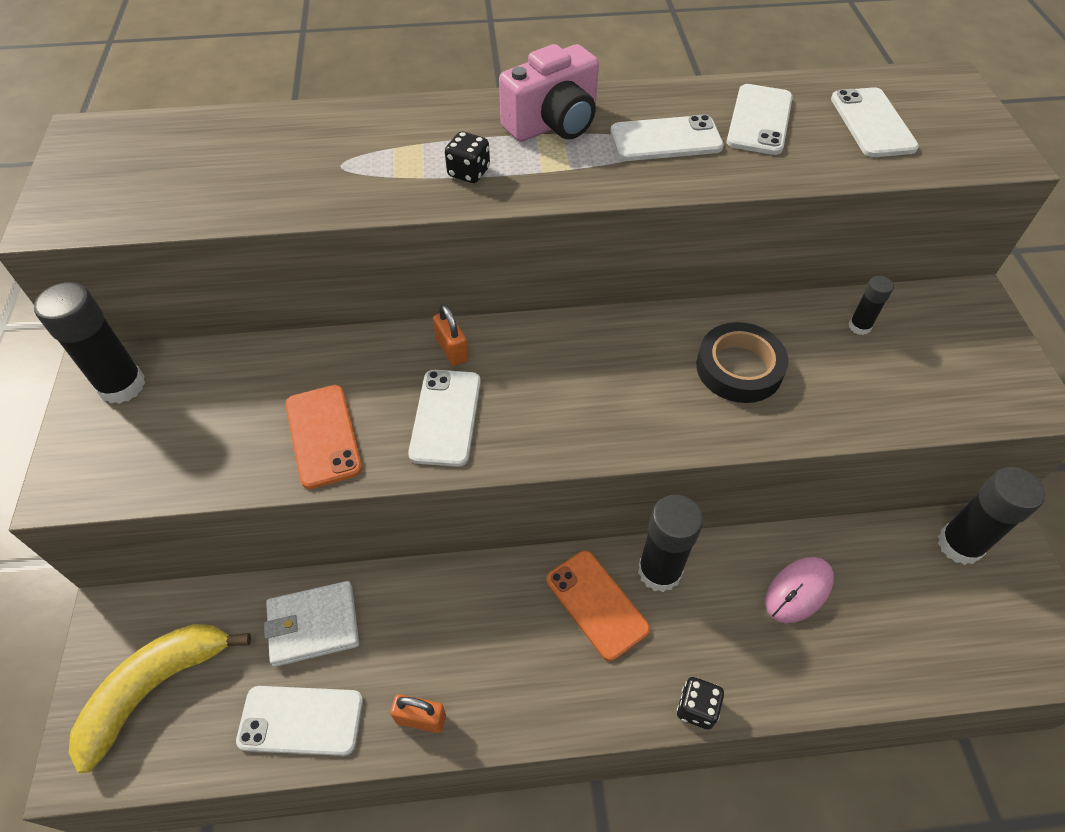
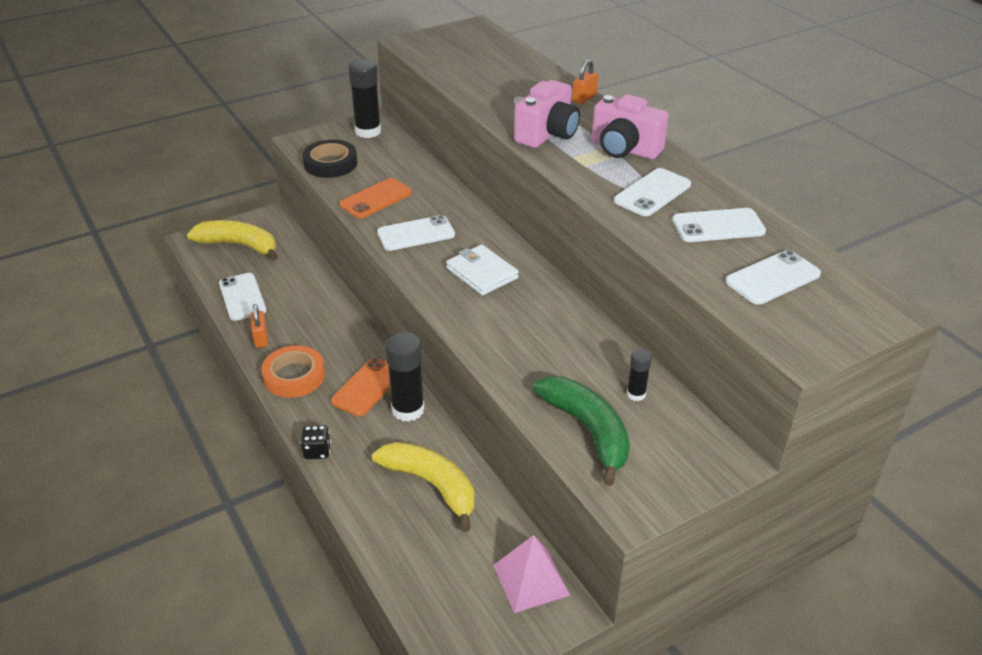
camera: 65 degrees right, 15 degrees down
(313, 625) = (297, 281): white wallet -> white wallet (482, 273)
(452, 350) = (468, 221): orange padlock -> orange padlock (584, 98)
(469, 172) = (547, 134): black dice -> pink camera
(531, 694) = (294, 376): none -> orange tape
(666, 139) = (652, 193): white phone -> white phone turned 75 degrees clockwise
(739, 368) = (543, 340): black tape -> black tape (330, 164)
(798, 591) = (431, 485): pink mouse -> yellow banana
(908, 389) = (588, 431): none -> green banana
(959, 545) = (531, 579): black glue stick -> pink pyramid

